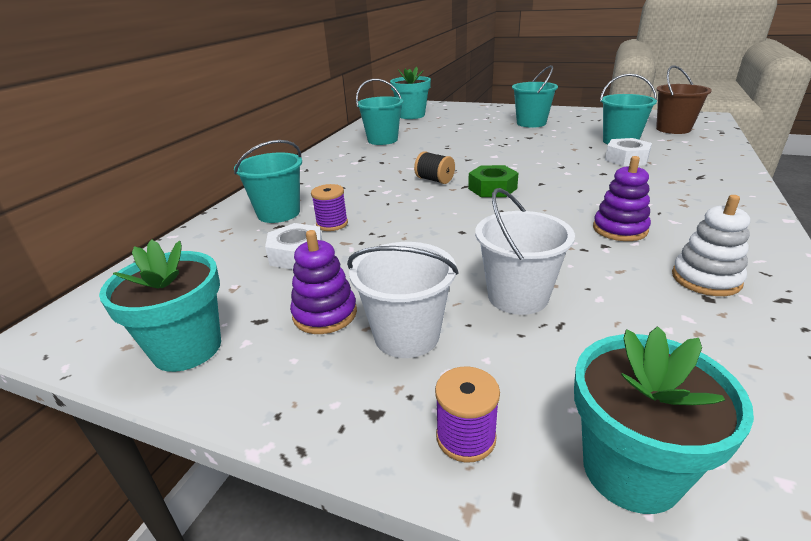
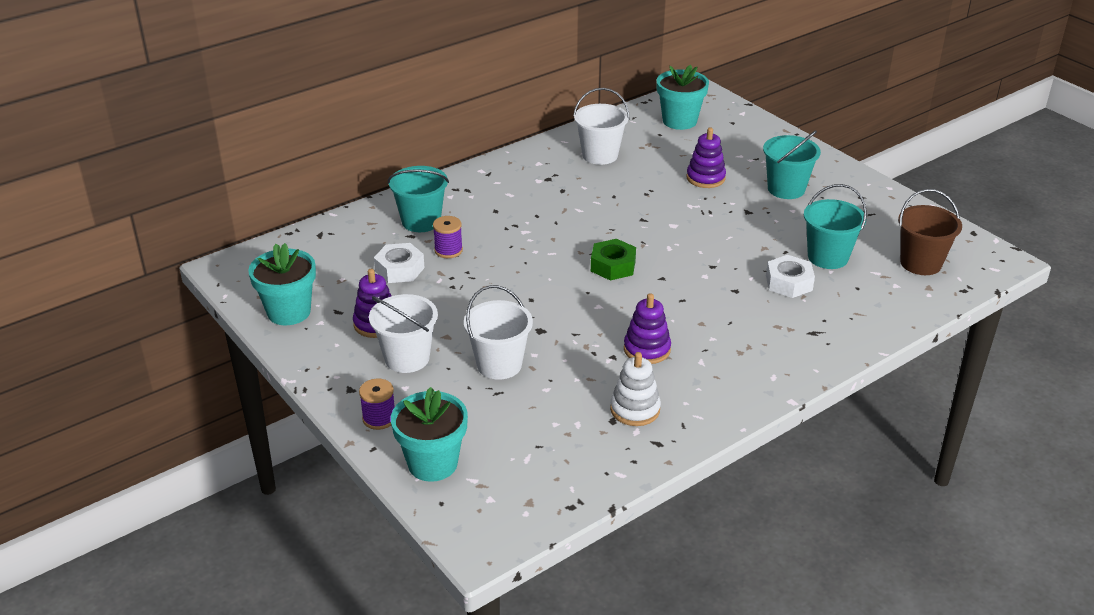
camera: 30 degrees right, 5 degrees up
(382, 140) = (600, 155): turquoise bucket -> white bucket
(434, 180) = (579, 235): black spool -> none
(473, 131) = (705, 178): none -> purple stacking toy

